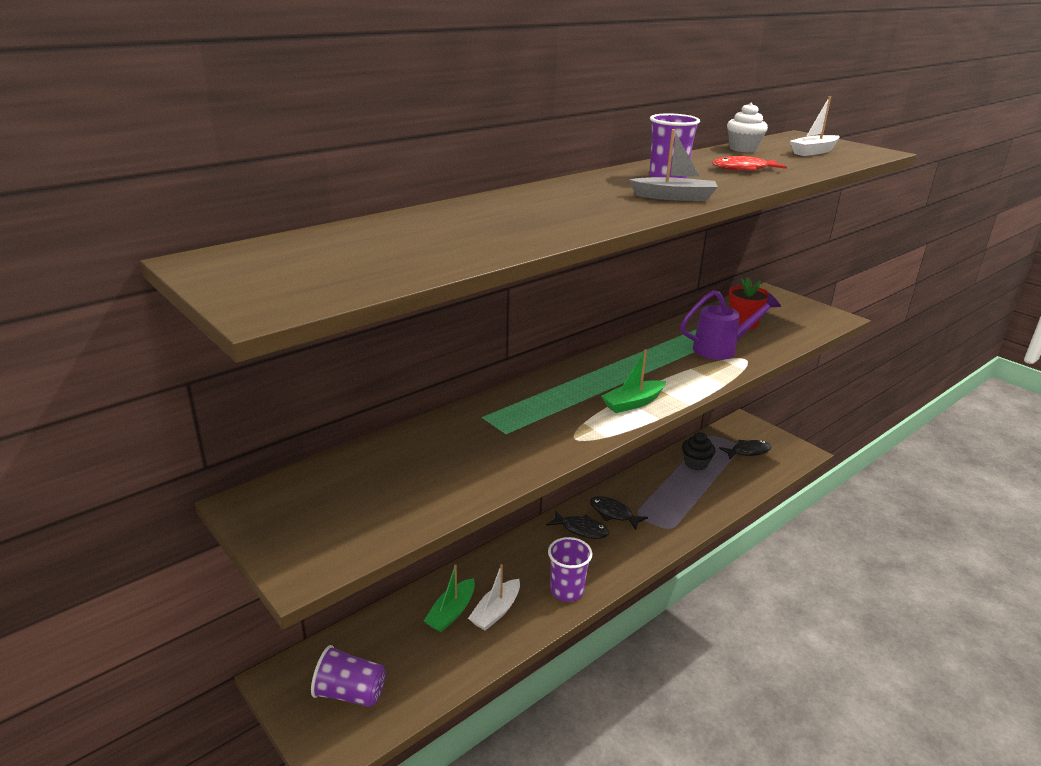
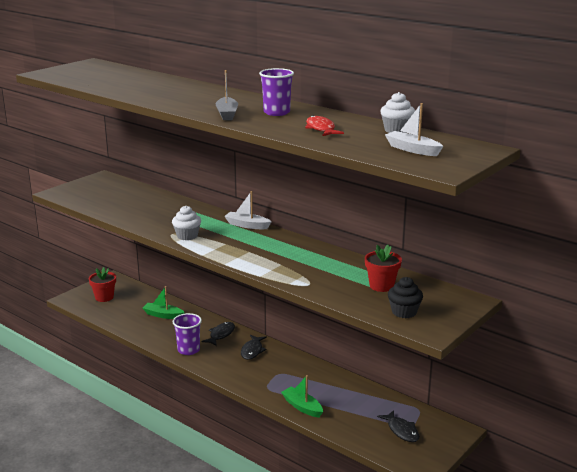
camera: 80 degrees right, 5 degrees down
(350, 693) = (104, 297): purple cup -> red flower pot
(496, 611) = (166, 328): white boat -> white boat (247, 225)
(587, 426) = (187, 236): none -> white cupcake
(613, 513) = (276, 363): black fish -> black fish (221, 335)
(633, 403) = (220, 247): green boat -> green boat (302, 407)
(696, 463) = (364, 400): black cupcake -> black cupcake (404, 312)
(721, 349) = (322, 276): purple watering can -> none

